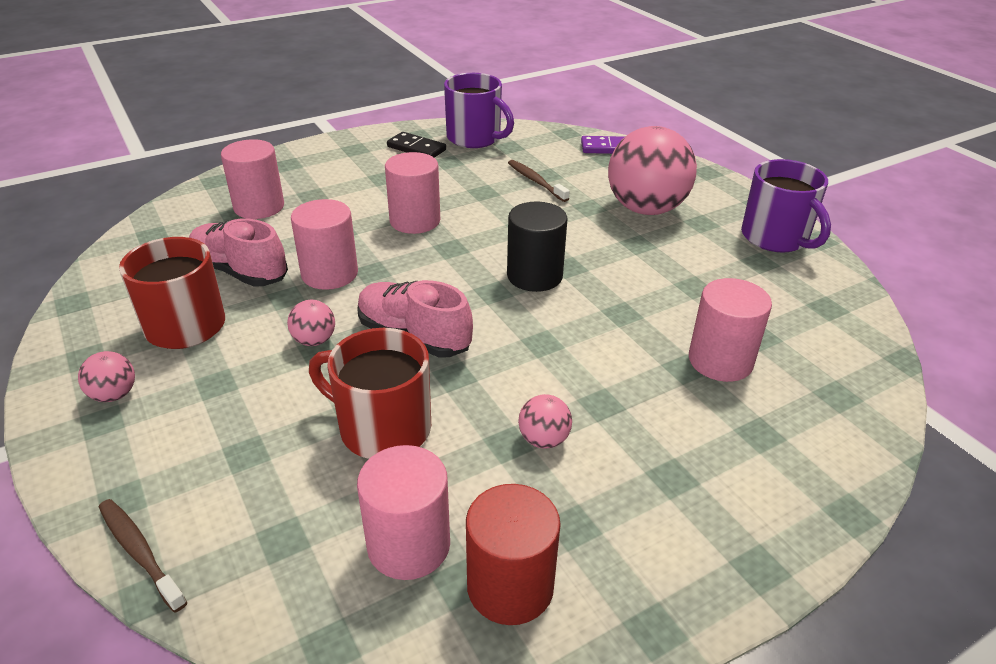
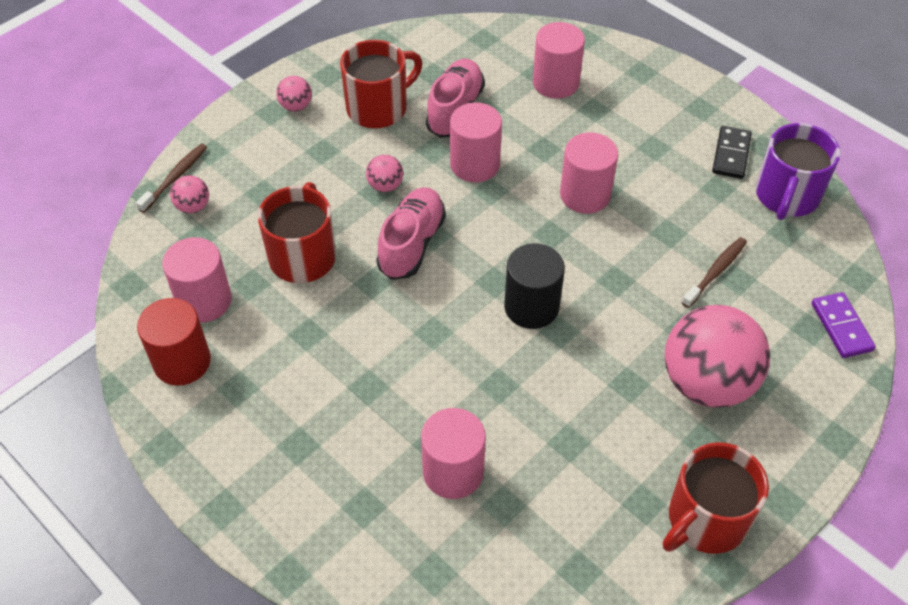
camera: 75 degrees right, 15 degrees up
(543, 439) = (316, 355): pink ball -> pink ball (193, 207)
(775, 238) = (705, 520): purple mug -> red mug

